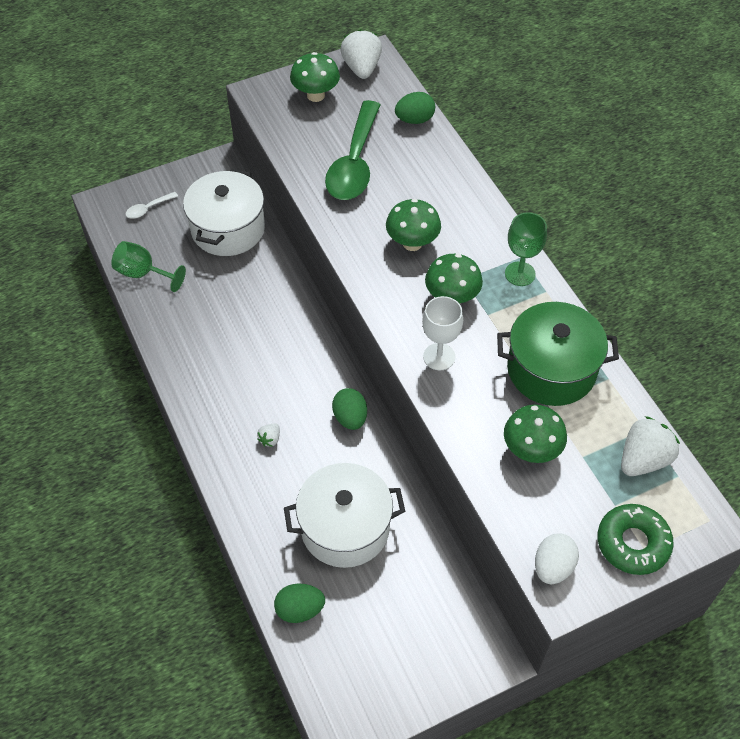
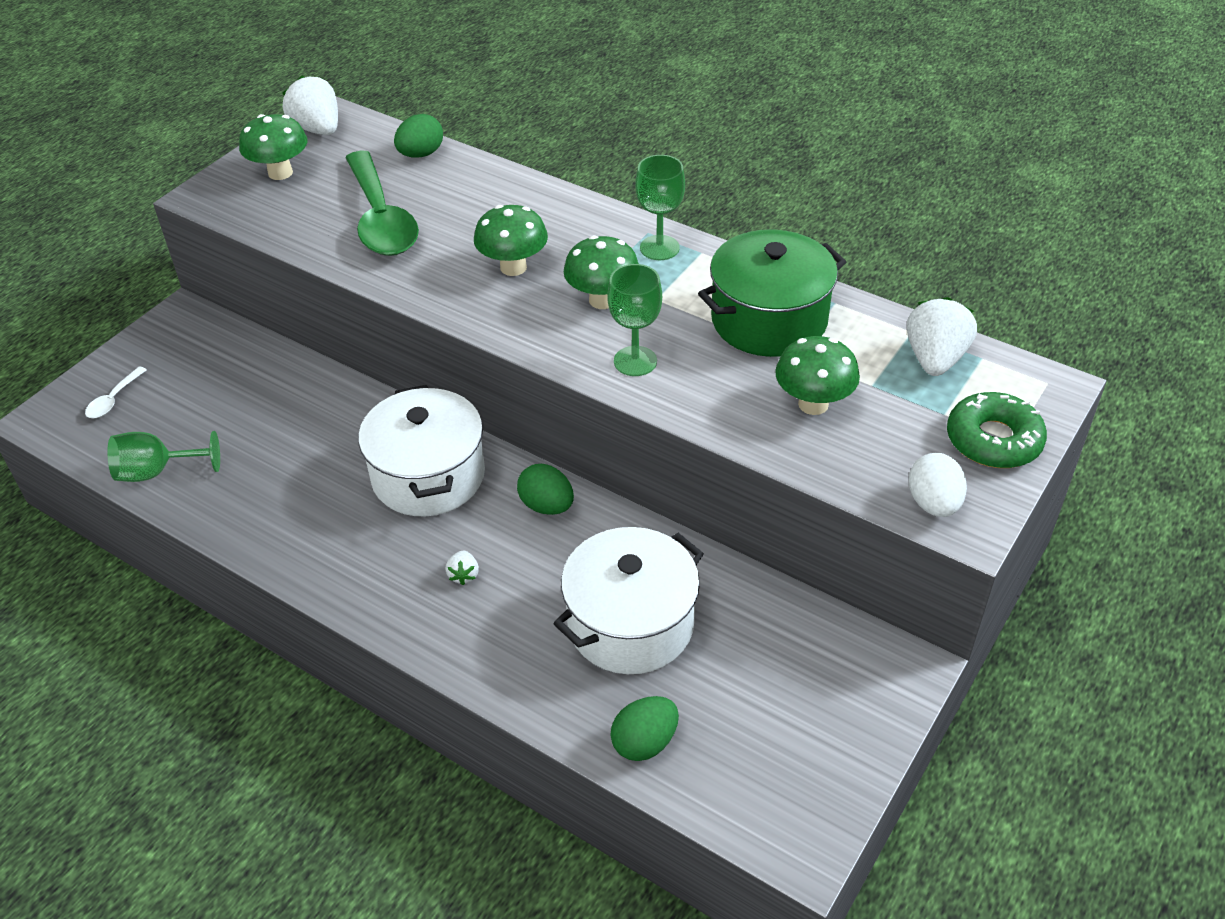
camera: 30 degrees left, 10 degrees down
(228, 229) = (240, 378): white pot -> white pot (428, 476)
(439, 357) = (635, 361): white goblet -> green goblet

